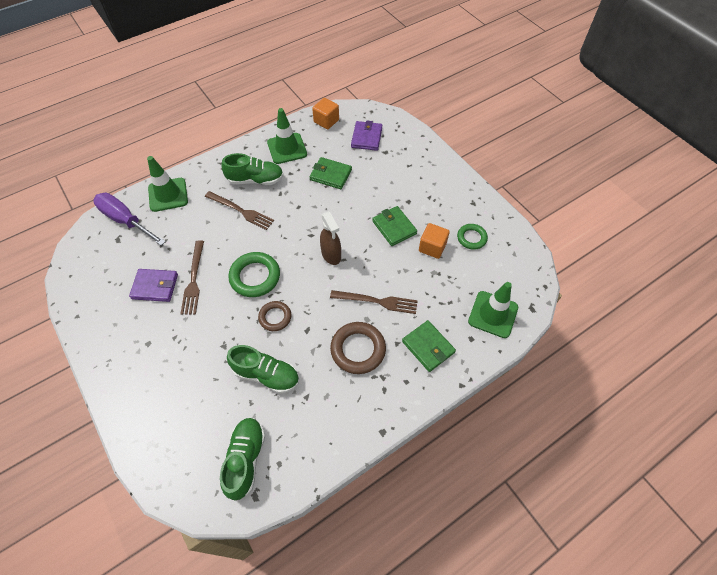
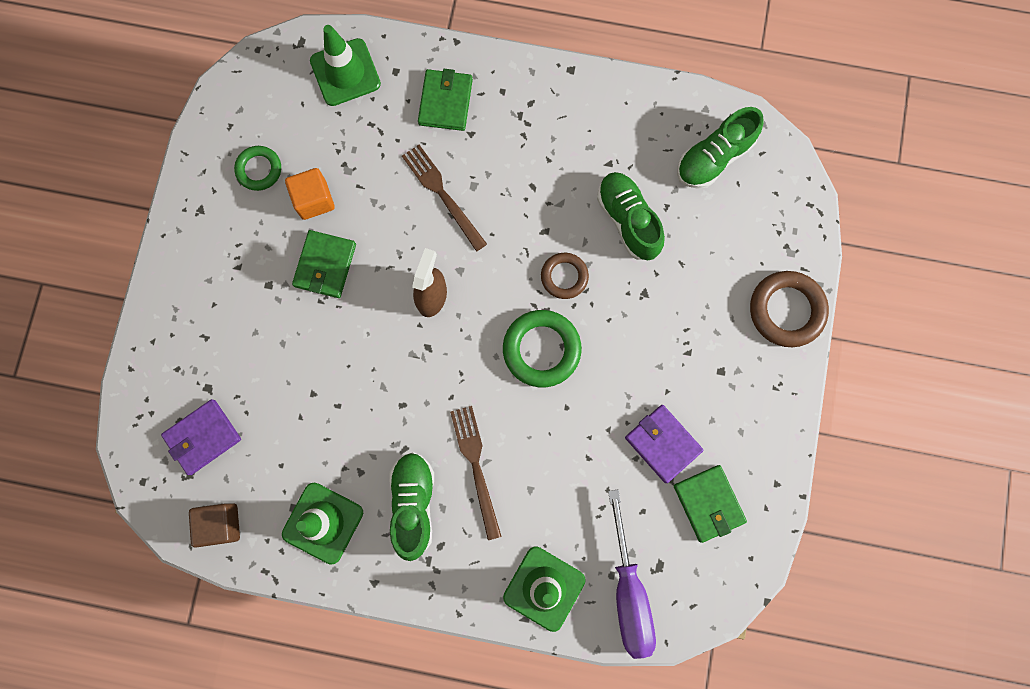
camera: 135 degrees left, 20 degrees up
(193, 280) = (613, 411): brown fork -> none
(255, 180) = (413, 504): green shoe -> green shoe turned 45 degrees clockwise
(326, 121) = (221, 524): orange cube -> brown cube
(330, 175) = (314, 418): green wallet -> green wallet (708, 503)
(358, 349) = (515, 163): brown ring -> brown ring (786, 310)

